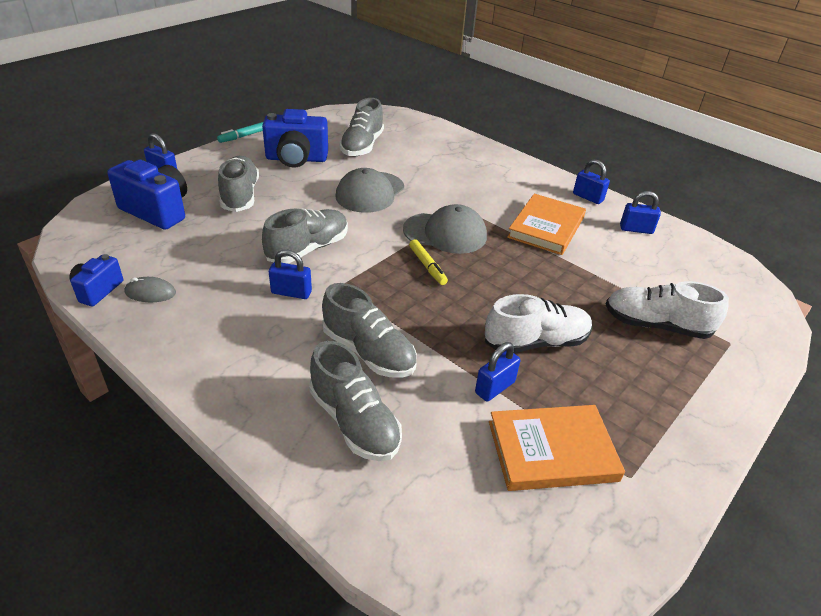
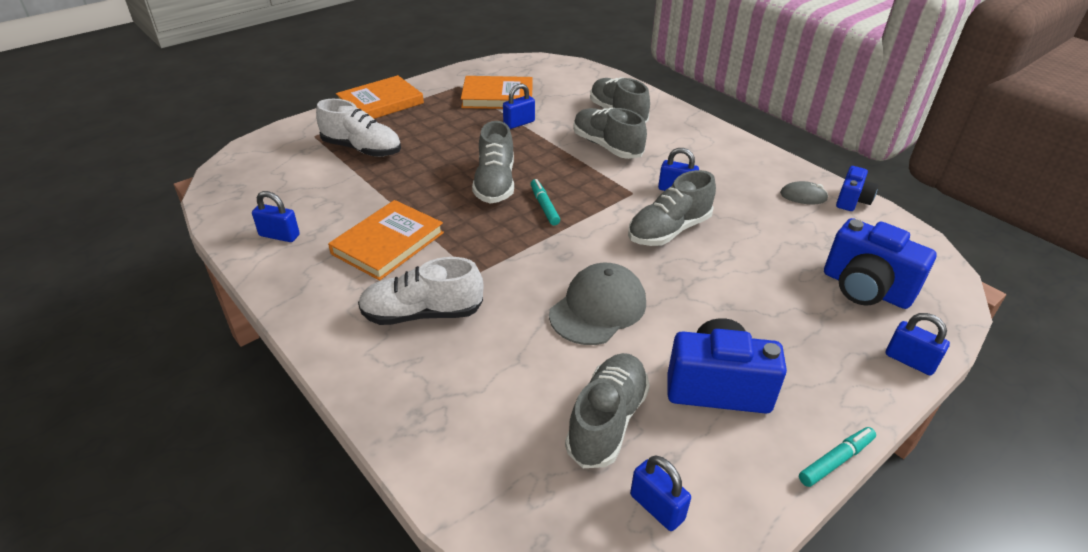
camera: 170 degrees left, 0 degrees up
(240, 195) = (774, 310): grey shoe -> grey shoe (495, 183)
(427, 266) = (544, 206): yellow marker -> turquoise marker
(445, 233) = (513, 242): grey cap -> none
(536, 342) = (473, 144): white shoe -> white shoe (422, 314)
(588, 197) = (293, 286): blue padlock -> blue padlock (656, 507)
(711, 415) = (380, 103): none -> orange book

